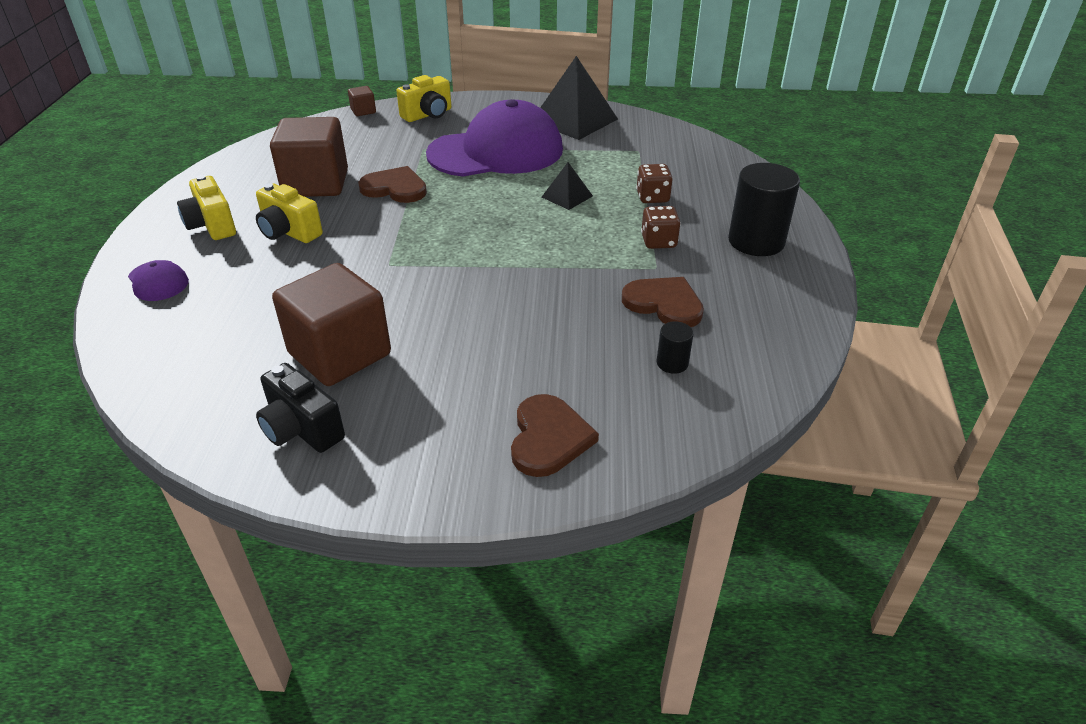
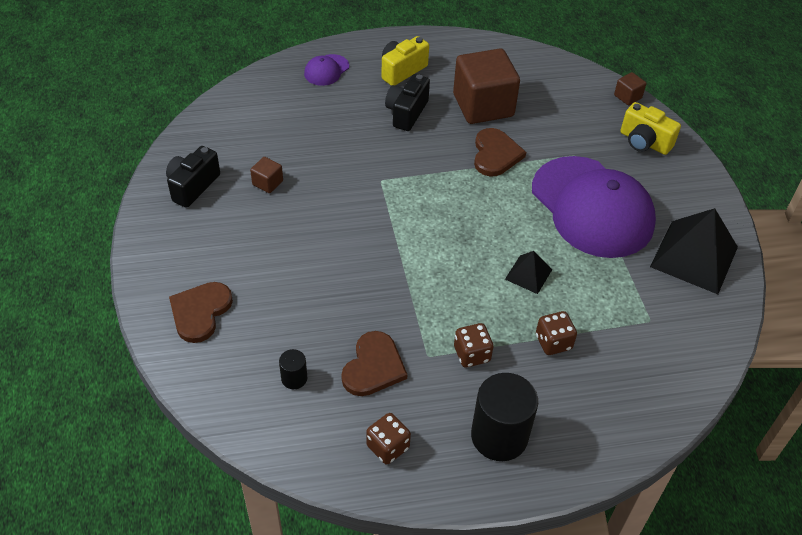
camera: 75 degrees right, 10 degrees up
(289, 232) = (406, 113): yellow camera -> black camera
(339, 354) = (267, 183): brown cube -> brown cube, size x0.42
(548, 438) = (200, 312): brown heart -> brown heart turned 120 degrees clockwise
(768, 307) = (388, 447): none -> brown dice

